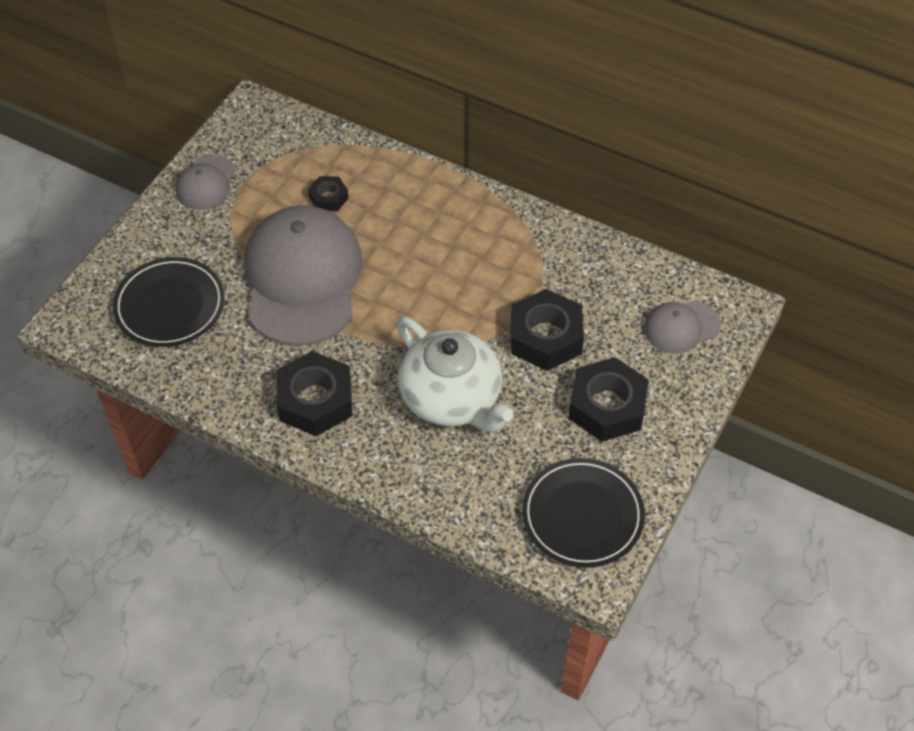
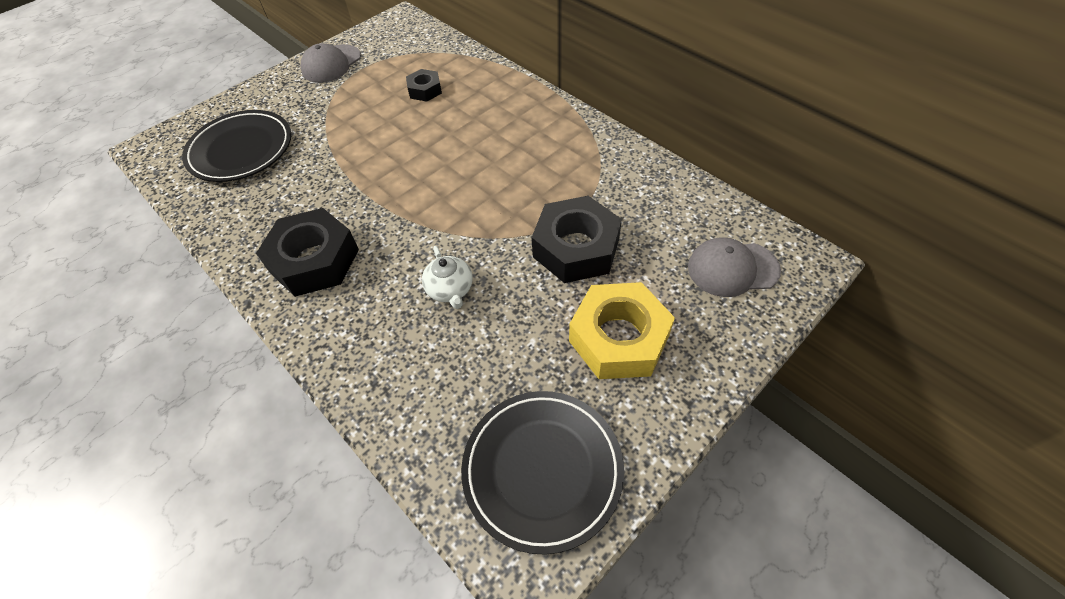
camera: 20 degrees right, 0 degrees up
(302, 279) = (366, 149): grey cap -> none
(452, 398) = (450, 289): white teapot -> white teapot, size x0.43
(607, 406) = (619, 338): black nut -> yellow nut

